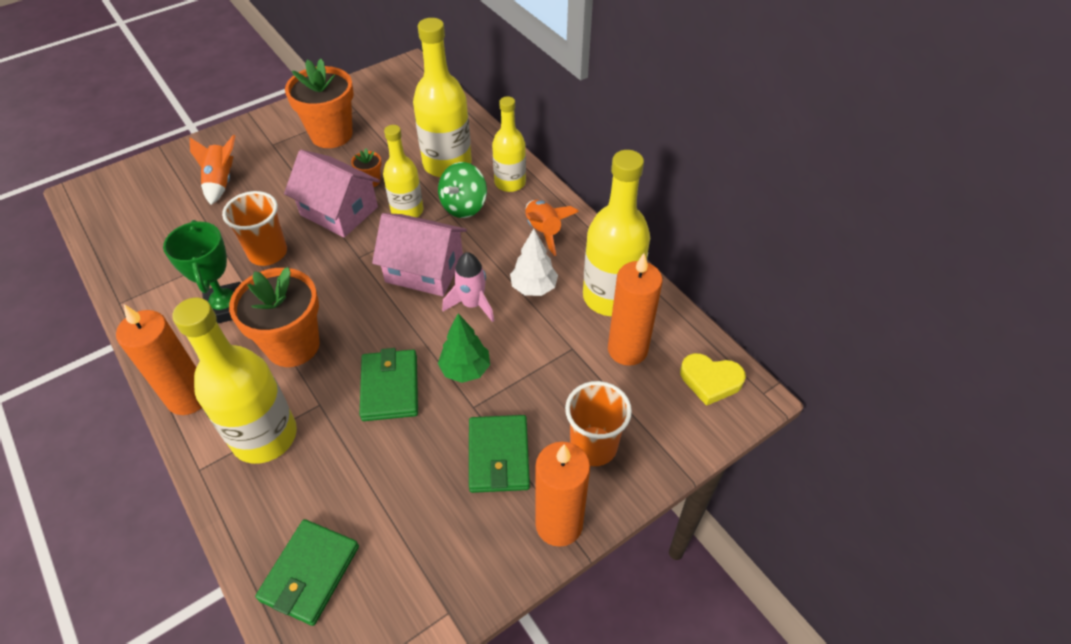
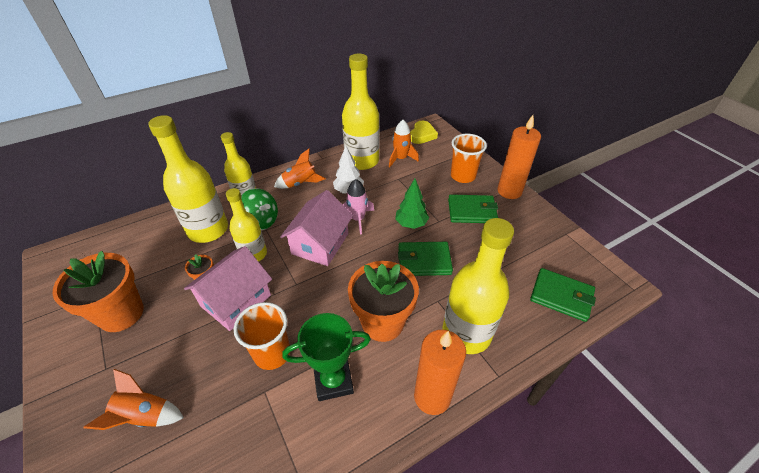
camera: 85 degrees left, 5 degrees down
(627, 349) = (401, 159): orange candle -> orange rocket

